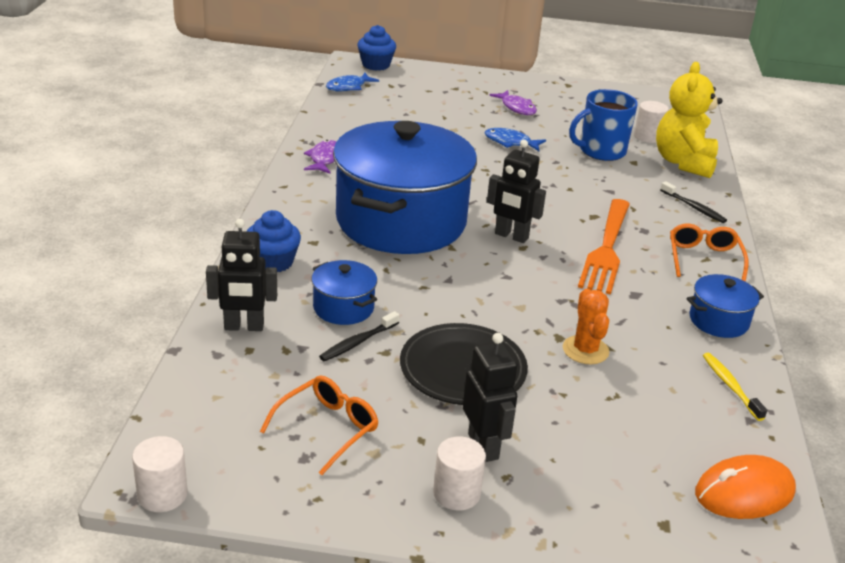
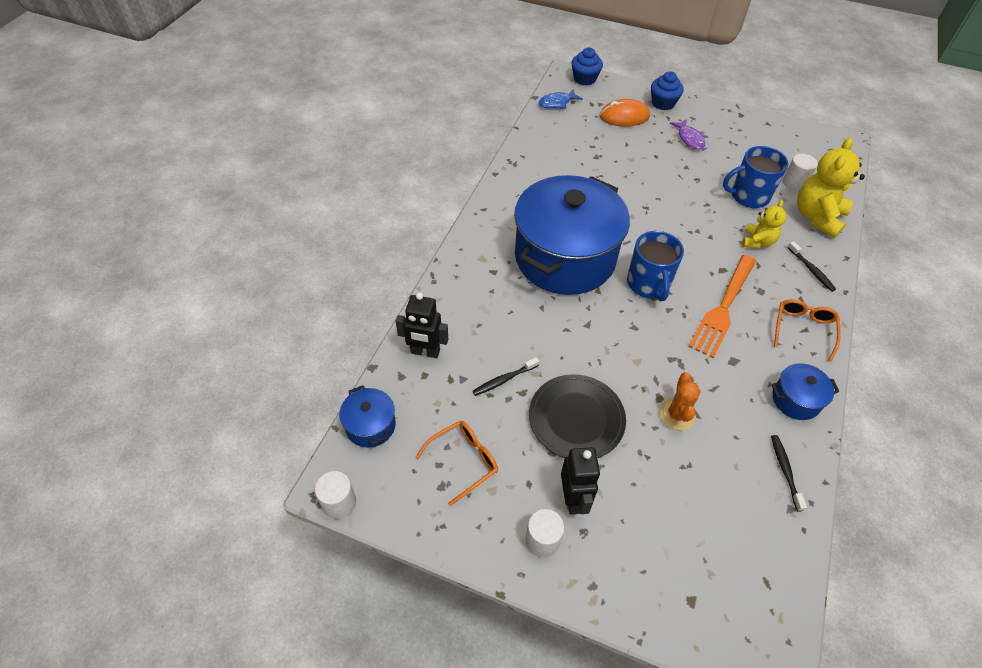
camera: 15 degrees right, 20 degrees up
(273, 262) = (459, 289): blue cupcake -> blue cupcake (663, 103)
(324, 159) = (521, 182): purple fish -> none
(343, 308) = (501, 343): blue pot -> blue pot (370, 425)
(510, 142) = (674, 178): blue fish -> none
(511, 236) = (648, 284): black robot -> blue mug
(625, 188) = (757, 241): none -> yellow teddy bear
(730, 386) = (785, 471): yellow toothbrush -> black toothbrush
(744, 492) = (764, 582): orange mouse -> orange mouse (624, 116)

